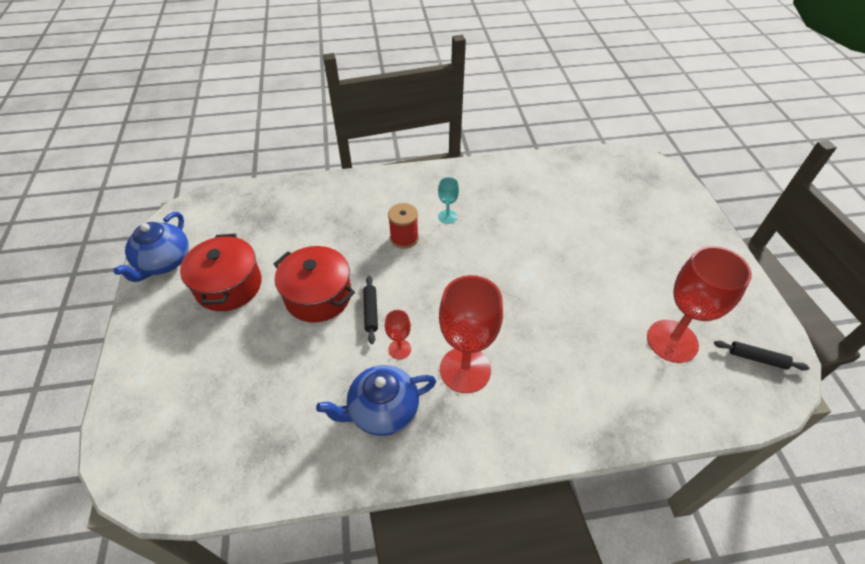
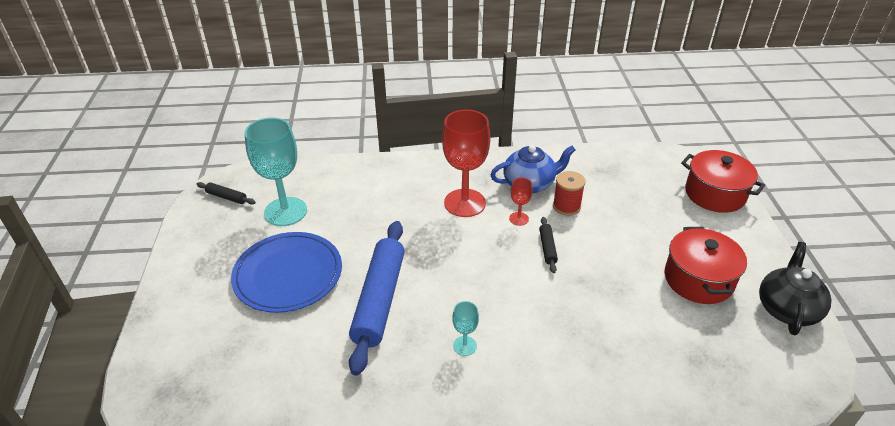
camera: 175 degrees left, 10 degrees down
(164, 262) = (787, 309): blue teapot -> black teapot
(318, 296) = (602, 264): red pot -> red pot (715, 194)
(404, 238) = (518, 320): red spool -> red spool (566, 206)
(527, 247) = (379, 300): none -> blue rolling pin
(621, 266) = (288, 274): none -> blue plate
(672, 341) = (285, 211): red goblet -> turquoise goblet

